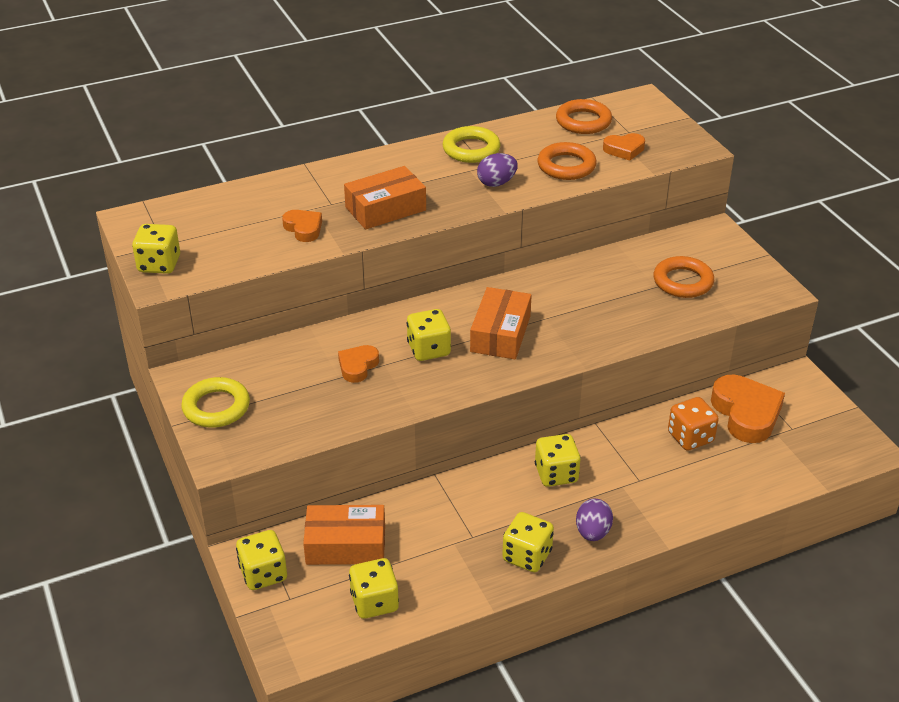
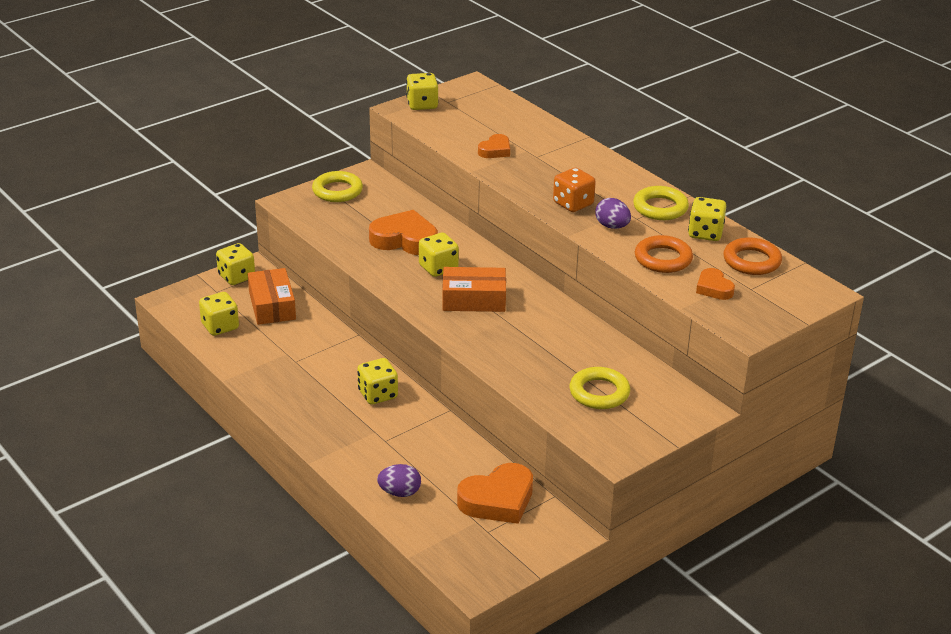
camera: 75 degrees right, 5 degrees down
(357, 366) = (404, 239): orange heart -> orange heart, size x1.80
(385, 209) = (542, 180): orange box -> none
(527, 556) = (281, 389): yellow dice -> yellow dice (705, 233)
(592, 532) = (315, 420): purple egg -> purple egg (400, 492)
(683, 282) = (599, 393): orange ring -> yellow ring
(690, 437) = (451, 466): orange dice -> orange dice (573, 204)

